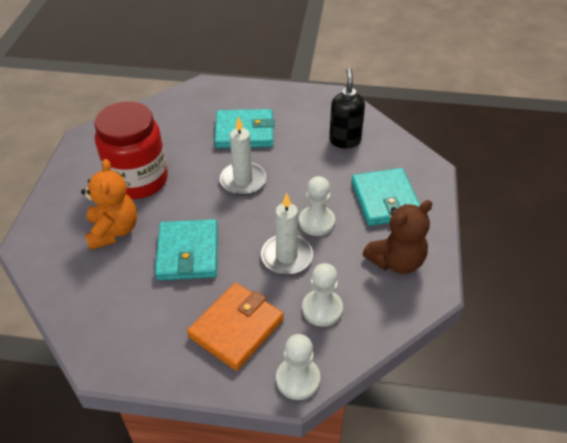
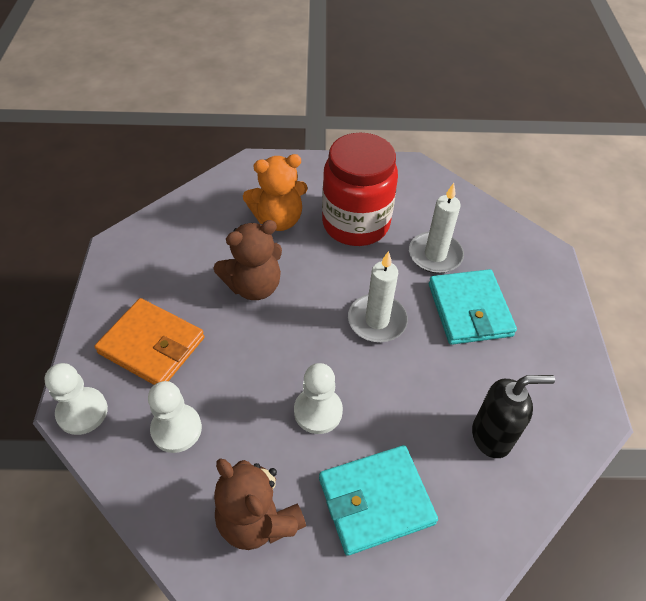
camera: 80 degrees right, 5 degrees up
(188, 253) = (254, 286): turquoise wallet -> brown teddy bear
(286, 256) = (256, 382): white candle -> white candle (435, 255)

